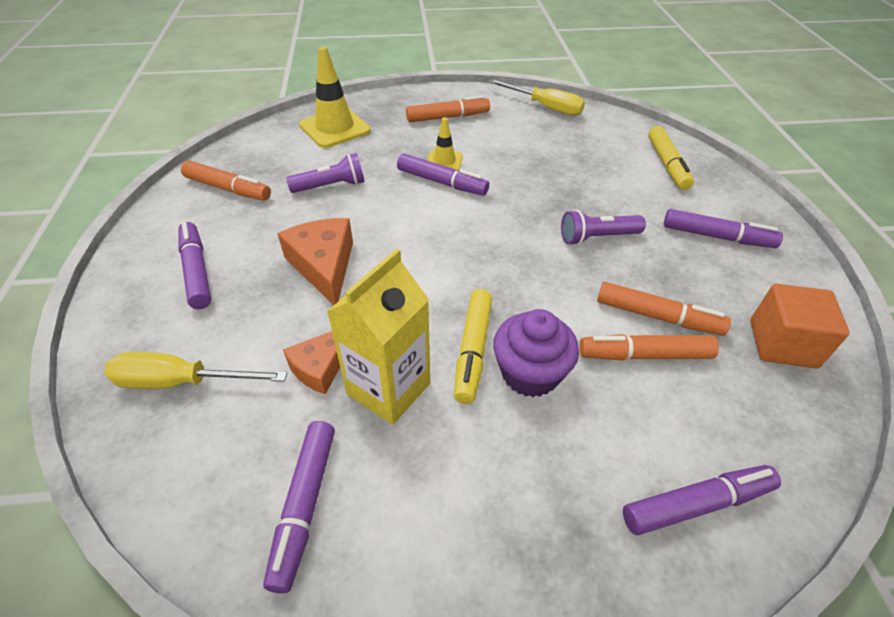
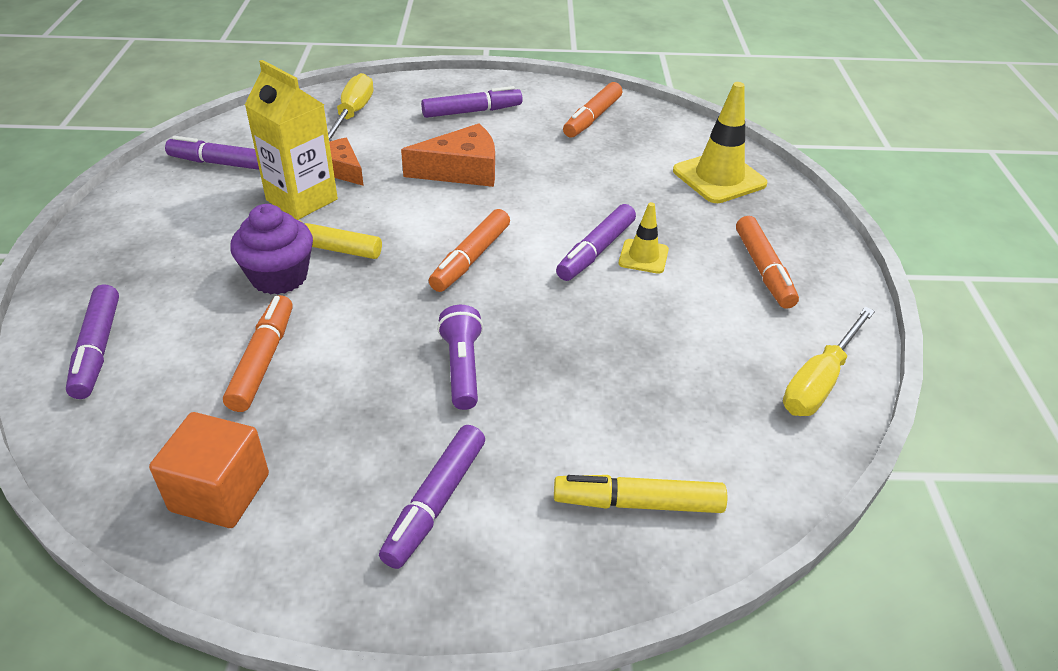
camera: 95 degrees right, 5 degrees down
(331, 186) = (593, 174): purple flashlight -> none
(657, 316) = (310, 387): orange marker -> orange marker (471, 259)

